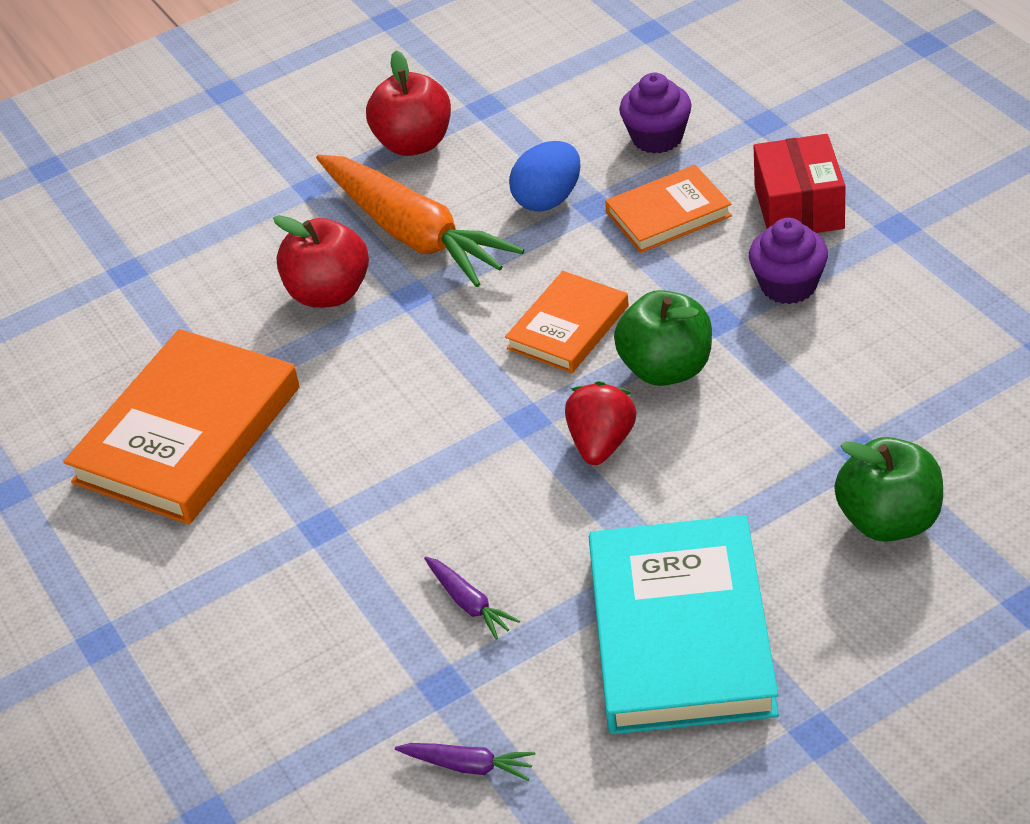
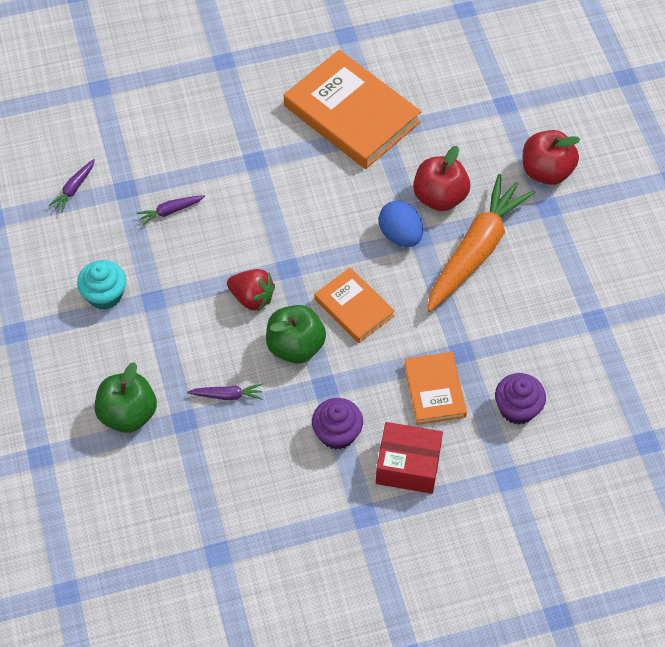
camera: 100 degrees right, 15 degrees up
(414, 143) = (570, 270): red apple -> red apple (546, 171)
(414, 234) = (476, 250): orange carrot -> orange carrot turned 150 degrees clockwise
(548, 199) = (479, 329): blue egg -> blue egg (400, 235)
(681, 632) = (105, 295): turquoise book -> turquoise cupcake
(791, 416) = (227, 395): none -> purple carrot

